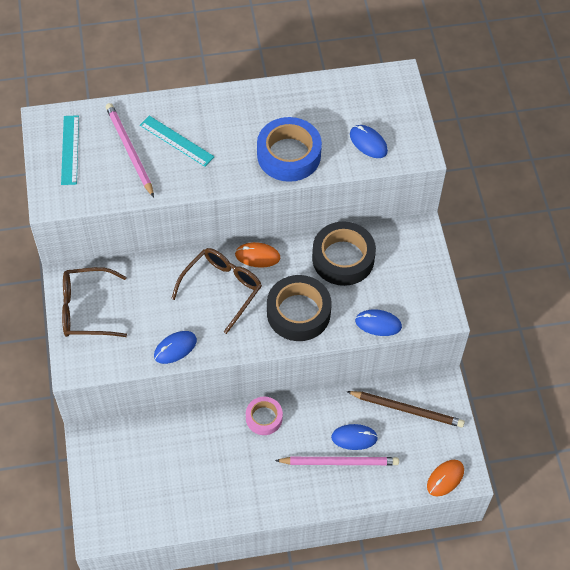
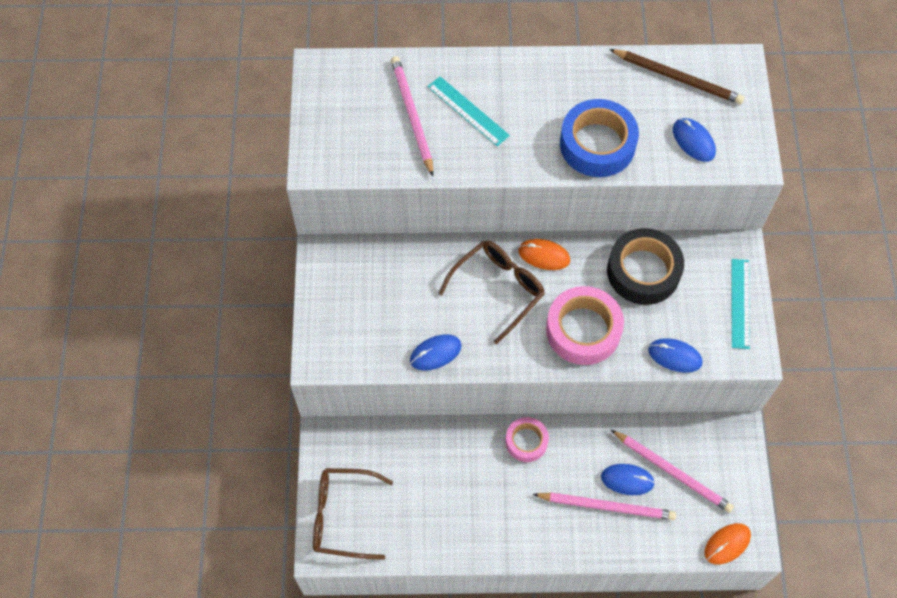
camera: 10 degrees right, 5 degrees up
(70, 150) = (343, 106): turquoise ruler -> turquoise ruler (740, 303)
(86, 309) = (340, 293): brown glasses -> brown glasses (342, 516)
(298, 312) = (583, 330): black tape -> pink tape
(392, 426) = (673, 472): none -> pink pencil
(407, 410) = (693, 455): brown pencil -> brown pencil (678, 78)

